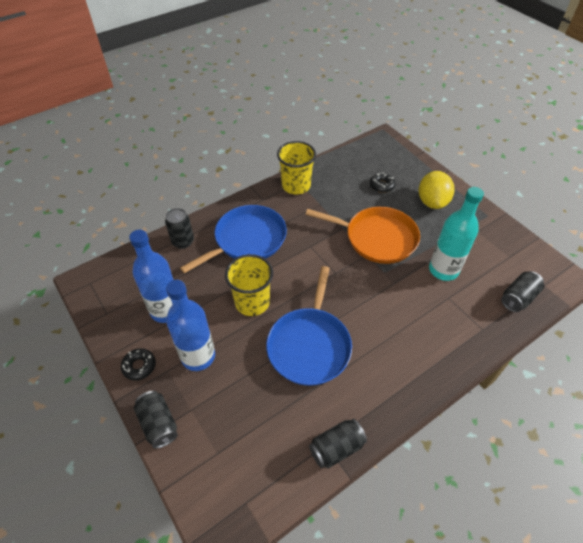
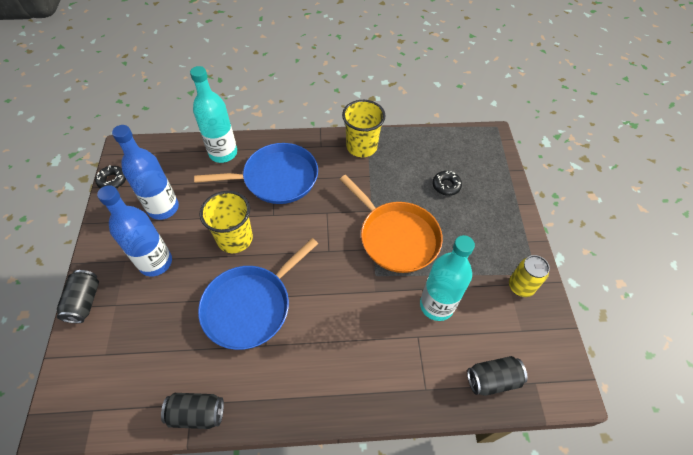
camera: 30 degrees right, 5 degrees up
(139, 366) = (108, 245): black donut -> black donut (112, 180)
(183, 241) = (223, 153): black can -> turquoise bottle
(432, 202) = (485, 228): yellow lemon -> none
(486, 229) = (520, 286): none -> yellow can

